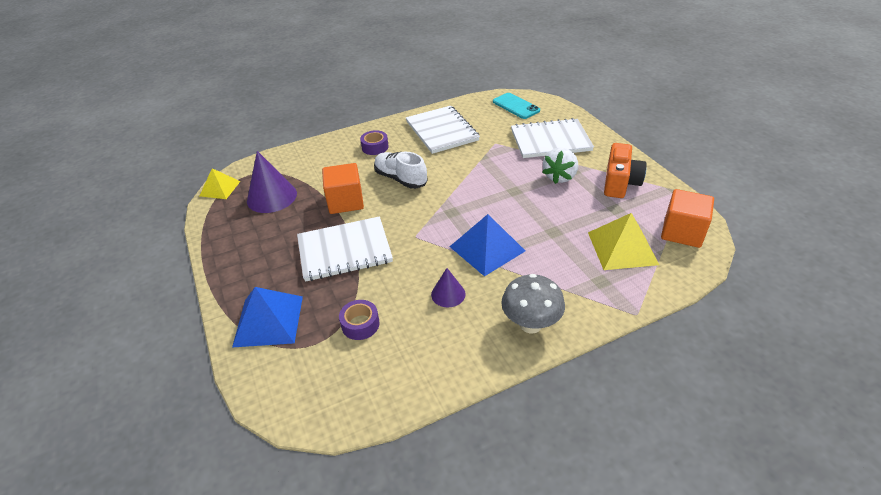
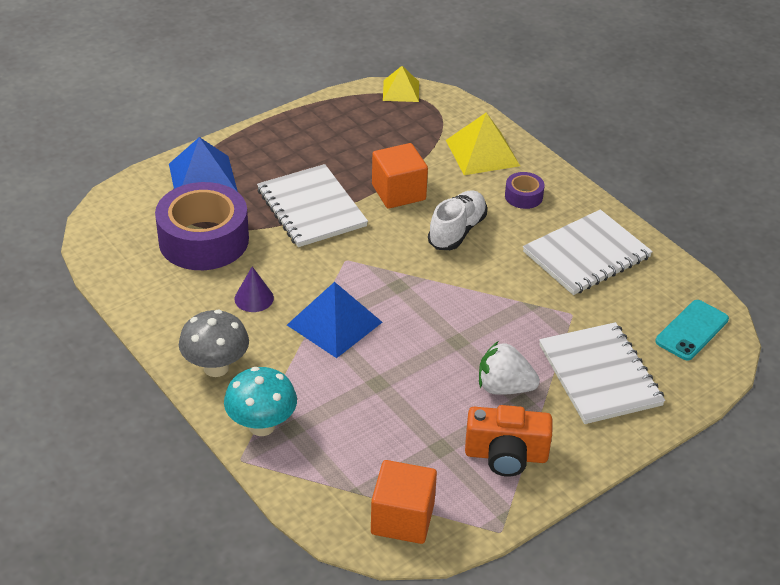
camera: 75 degrees right, 0 degrees up
(272, 197) = (394, 133): purple cone -> none
(360, 324) = (204, 240): purple tape -> purple tape, size x2.25
(599, 298) = (262, 426): none -> turquoise mushroom
(622, 248) = (357, 451): yellow pyramid -> yellow pyramid (482, 152)

